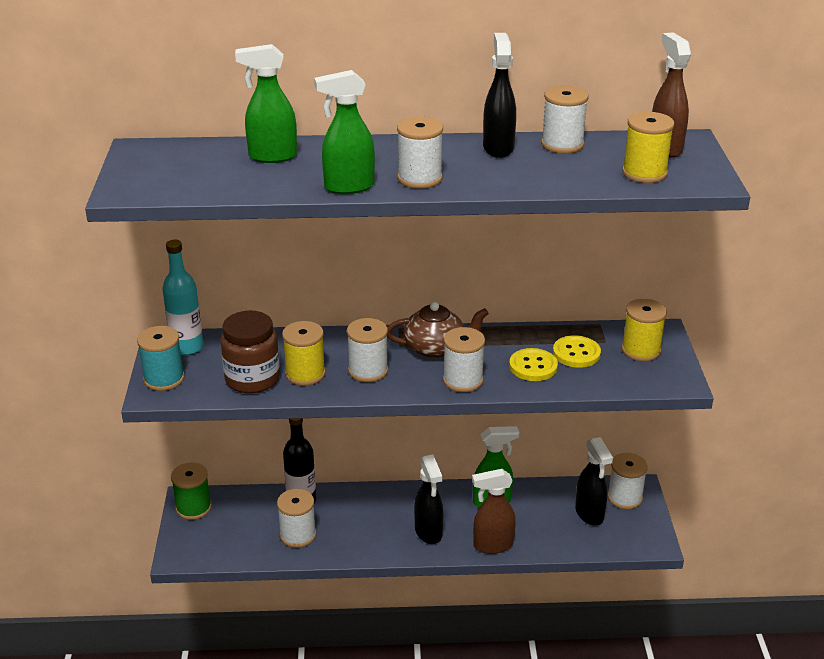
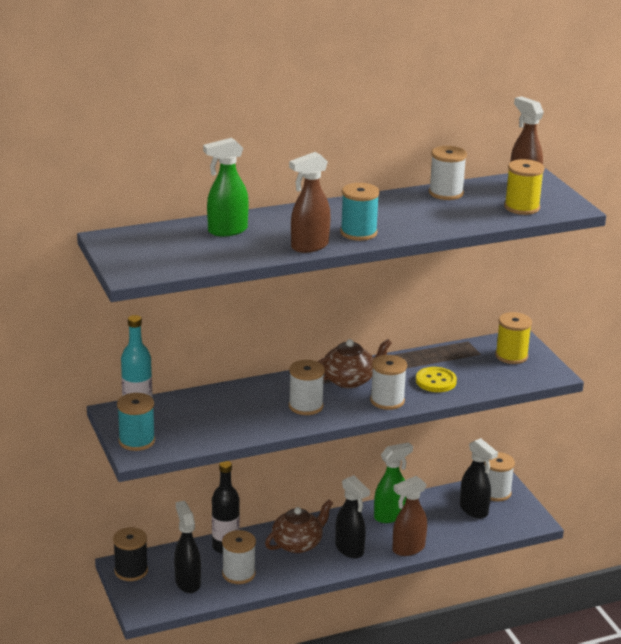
camera: 20 degrees left, 5 degrees down
(193, 508) = (131, 571): green spool -> black spool
(252, 379) = (213, 428): brown jar -> none
(305, 374) = (255, 417): yellow spool -> none
(348, 187) = (309, 246): green spray bottle -> brown spray bottle
(377, 513) = (298, 544): none -> brown teapot
(419, 178) = (358, 233): white spool -> turquoise spool
(498, 148) = (399, 202): black spray bottle -> black spray bottle (187, 582)
(576, 353) = (463, 366): yellow button -> none

